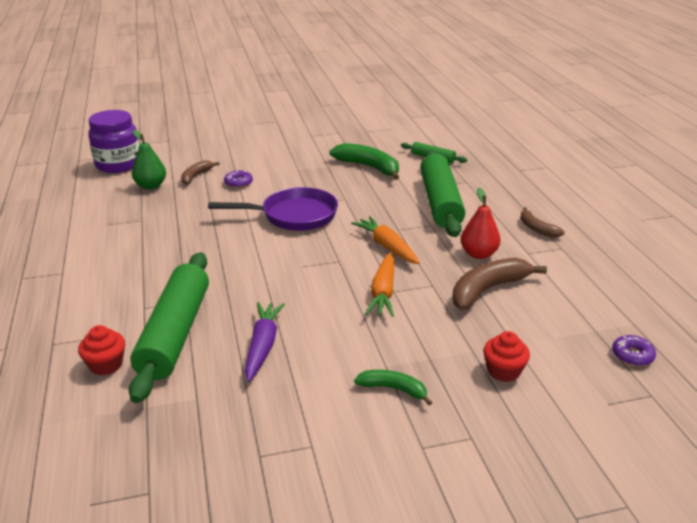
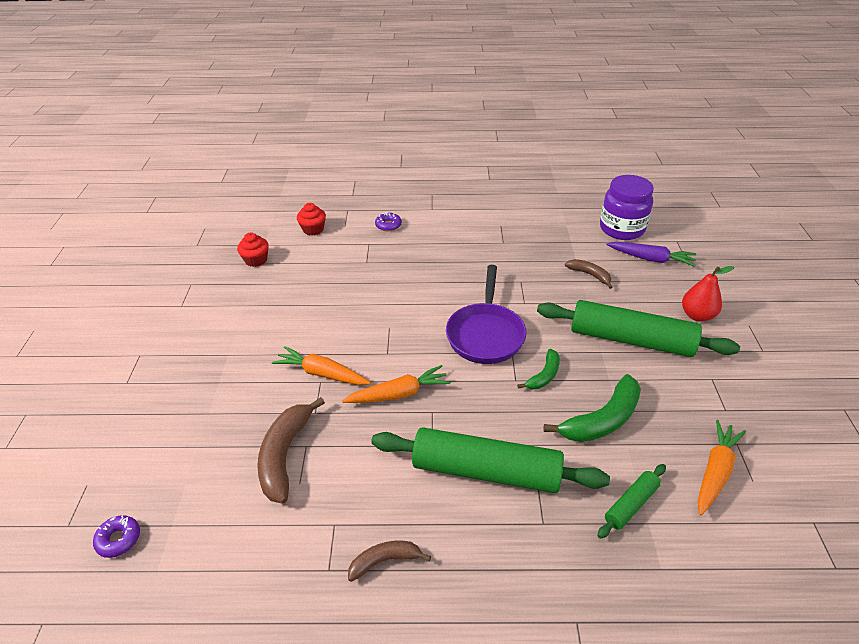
camera: 105 degrees right, 10 degrees up
(151, 186) = (570, 247): green pear -> none
(175, 333) = (329, 256): green rolling pin -> green rolling pin (631, 340)
(238, 183) = (569, 302): purple donut -> purple donut (388, 225)
(263, 346) = (291, 294): purple carrot -> purple carrot (651, 259)
(392, 137) = (715, 471): none -> orange carrot
(393, 389) = (201, 353): green banana -> green banana (544, 375)
(478, 254) = (352, 471): red pear -> red pear (697, 315)
(487, 290) = (285, 455): brown banana -> brown banana turned 150 degrees counterclockwise
(503, 371) = (172, 425): red cupcake -> red cupcake (256, 260)

